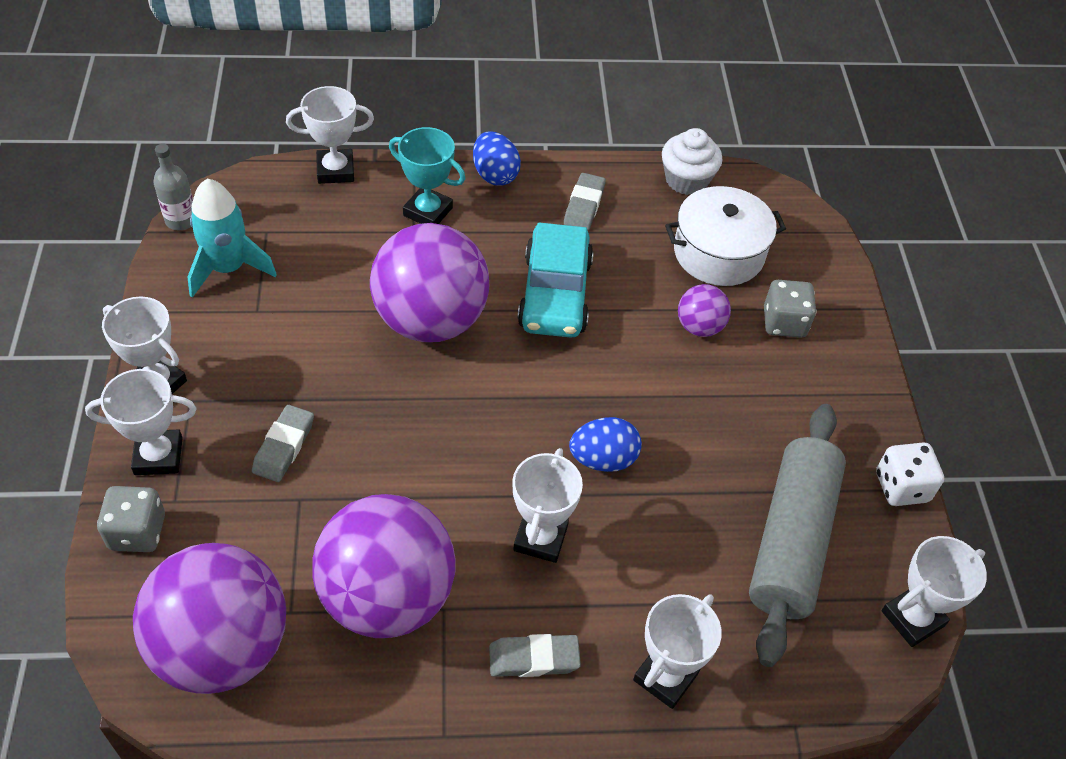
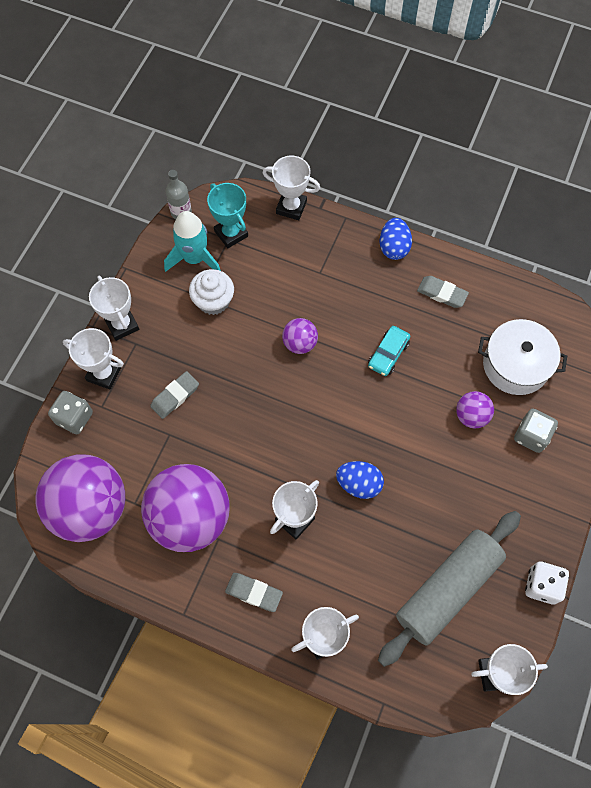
camera: 30 degrees right, 15 degrees up
(428, 212) = (336, 261): turquoise trophy -> turquoise trophy (231, 234)
(430, 320) = (300, 343): purple ball -> purple ball, size x0.46
(555, 294) = (388, 354): turquoise car -> turquoise car, size x0.56
(584, 205) = (442, 293): grey eraser -> grey eraser turned 75 degrees clockwise
(686, 180) = (525, 299): white cupcake -> white cupcake (213, 301)

